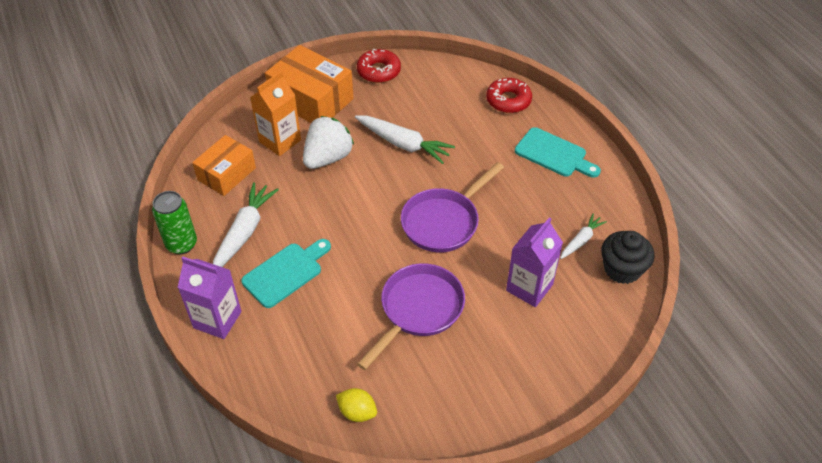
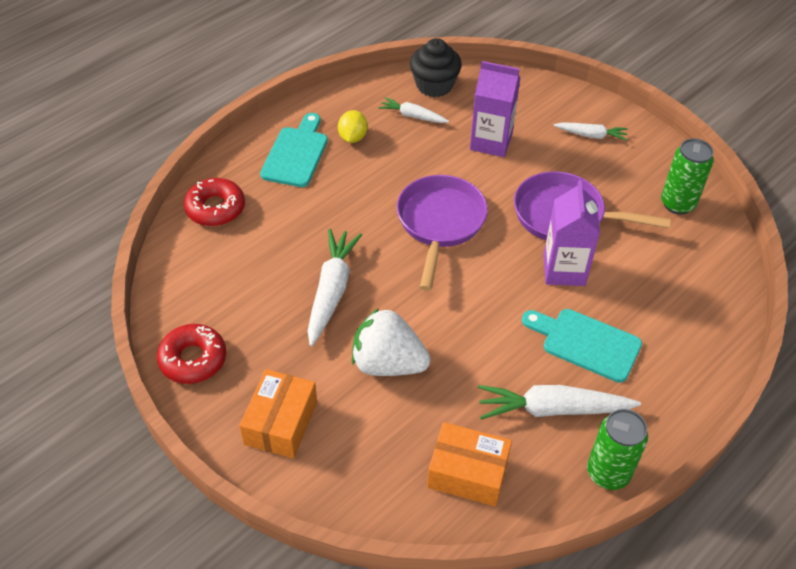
camera: 110 degrees left, 0 degrees up
(217, 319) = (684, 385): purple carton -> purple carton (564, 270)
(280, 141) = (379, 431): orange carton -> none
(311, 100) = (281, 423): orange box -> orange box, size x0.65
(357, 412) = (702, 230): yellow lemon -> yellow lemon (352, 137)
(397, 407) = (677, 204): none -> green can
(443, 222) = (440, 223): purple pan -> purple pan turned 105 degrees counterclockwise
(514, 373) = (591, 135): none -> white carrot

